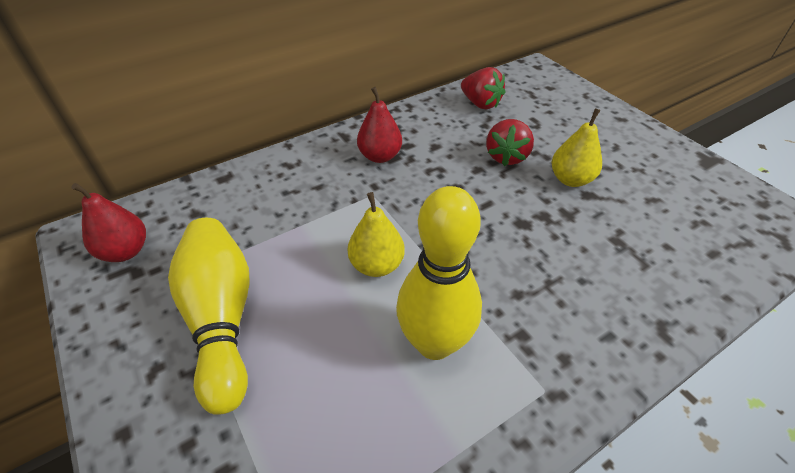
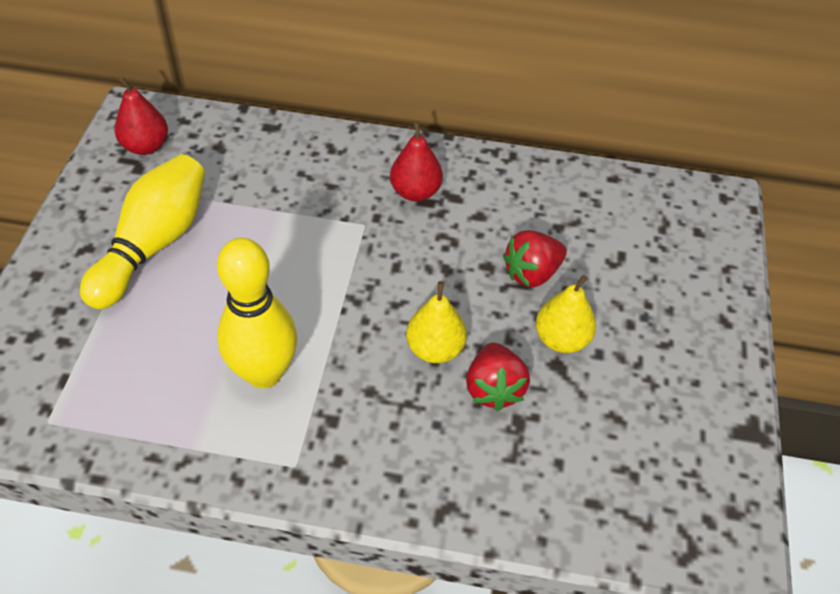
camera: 40 degrees right, 5 degrees up
(377, 265) = (295, 285): yellow pear -> yellow pear (435, 349)
(480, 103) = (588, 200): red strawberry -> red strawberry (494, 389)

